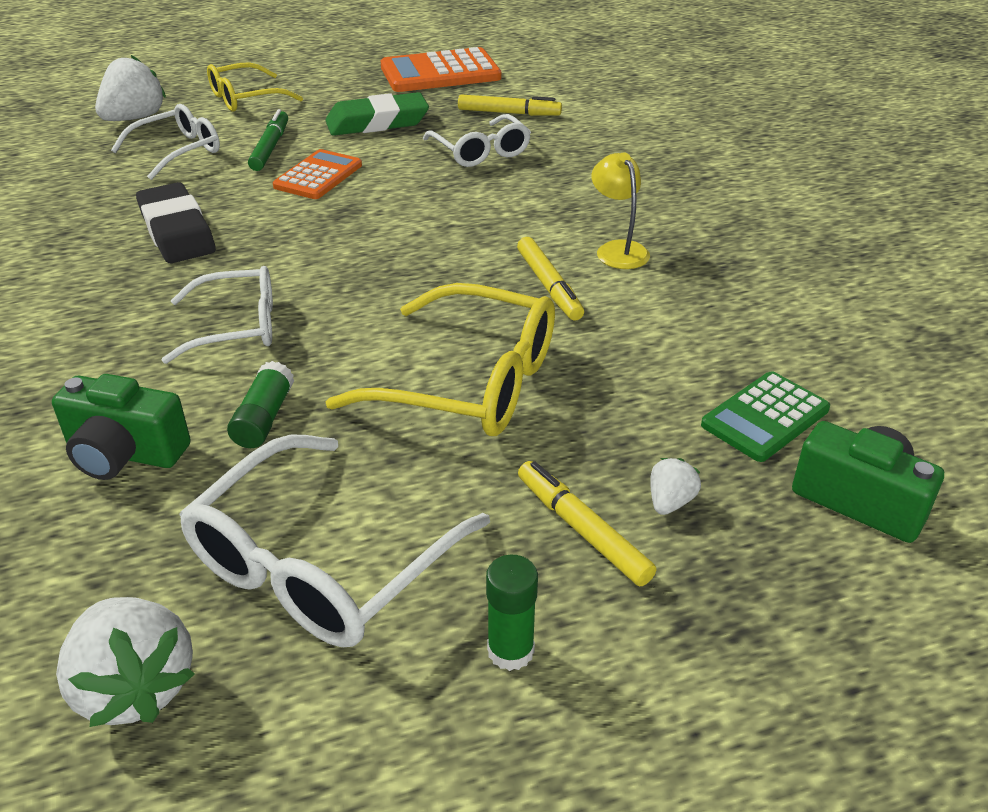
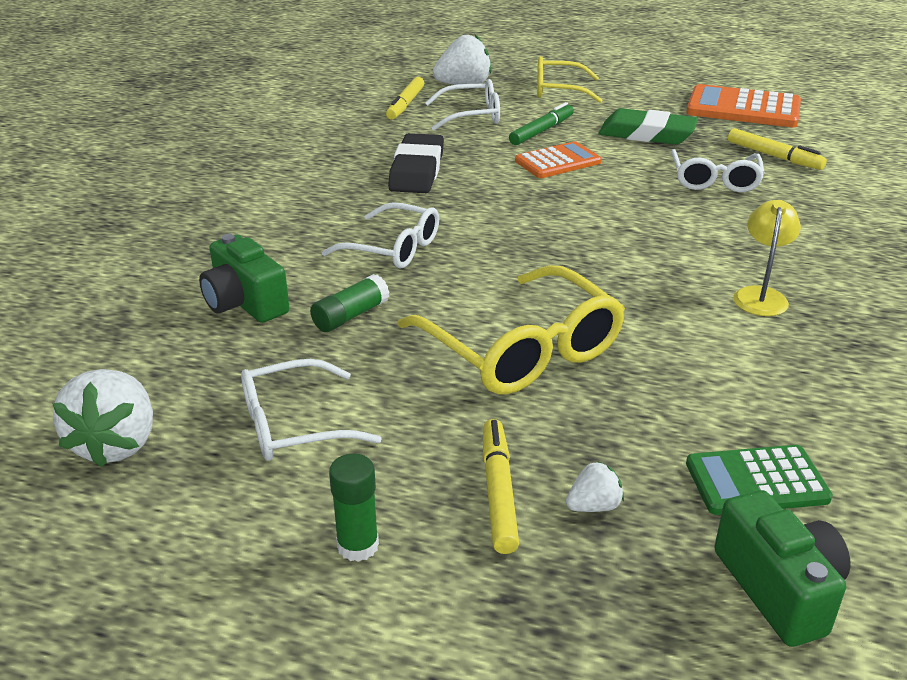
camera: 35 degrees right, 5 degrees down
(323, 562) = (295, 425): white glasses -> white glasses, size x0.64
(549, 286) = (664, 303): yellow marker -> yellow marker (405, 104)

